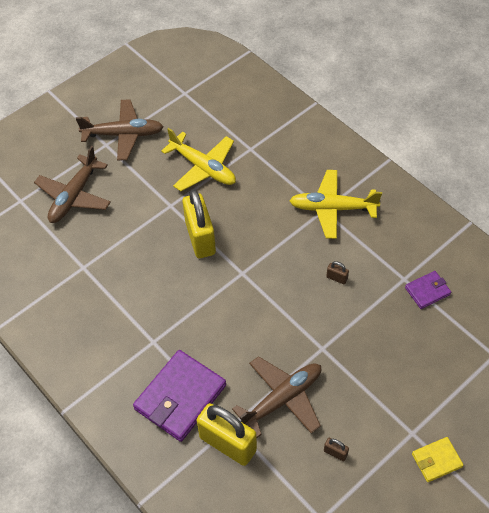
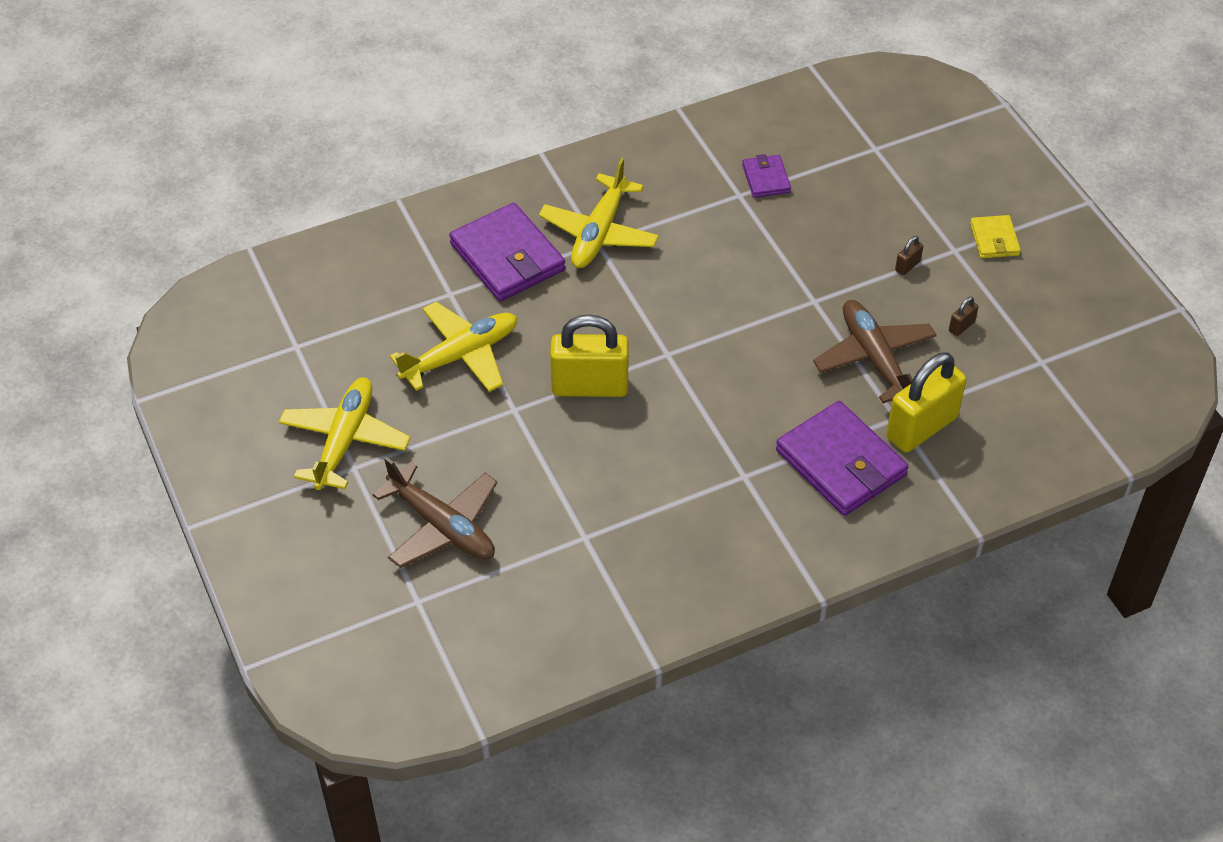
camera: 75 degrees left, 5 degrees down
(123, 134) = (344, 440): brown plane -> yellow plane
(291, 167) = (507, 257): none -> purple wallet
(336, 278) = (714, 259): brown padlock -> brown padlock (907, 266)

